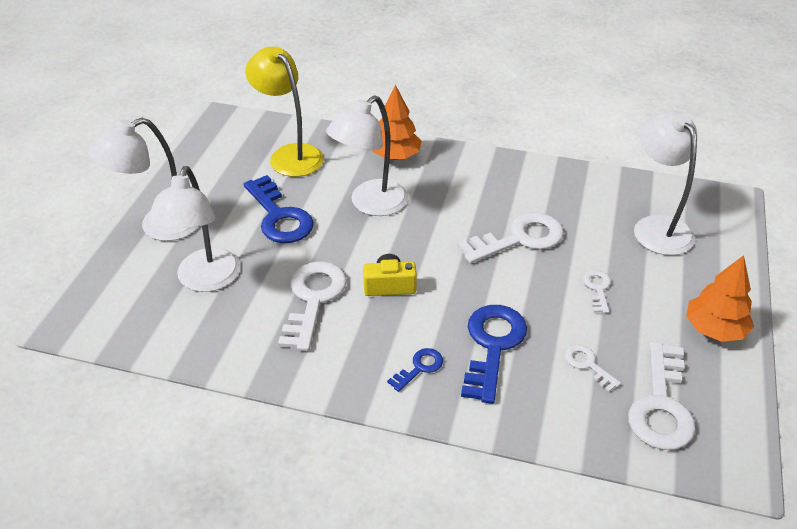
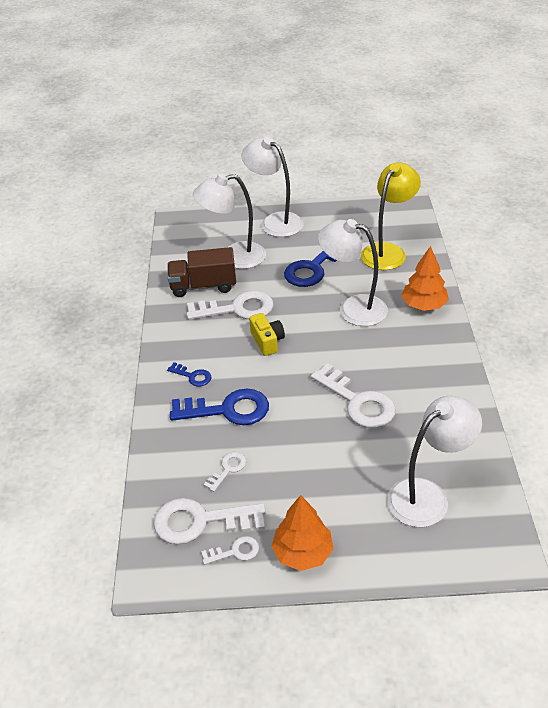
camera: 75 degrees right, 0 degrees up
(245, 323) = (203, 286): none -> brown truck
(597, 288) = (319, 463): white key -> white key (235, 551)

